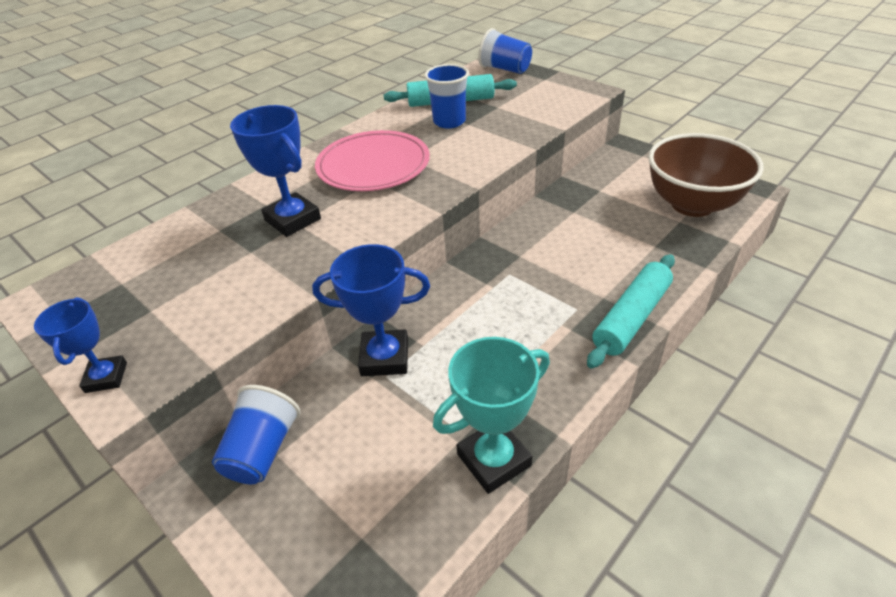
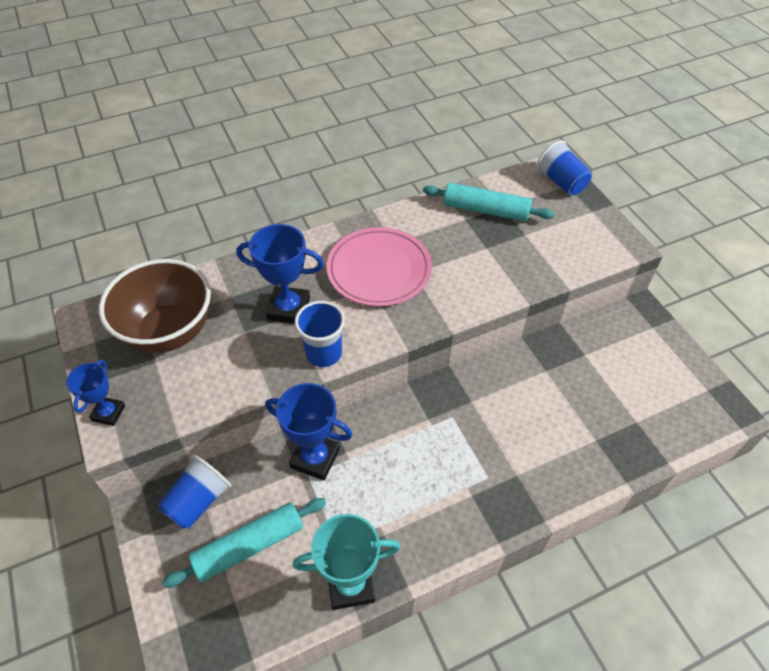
camera: 20 degrees right, 10 degrees up
(293, 220) = (288, 309): blue trophy -> blue trophy turned 60 degrees counterclockwise
(449, 122) = (470, 238): blue cup -> blue cup (323, 353)
(631, 317) = (528, 506): turquoise rolling pin -> turquoise rolling pin (249, 546)
(692, 205) = (661, 407): brown bowl -> brown bowl (169, 332)

